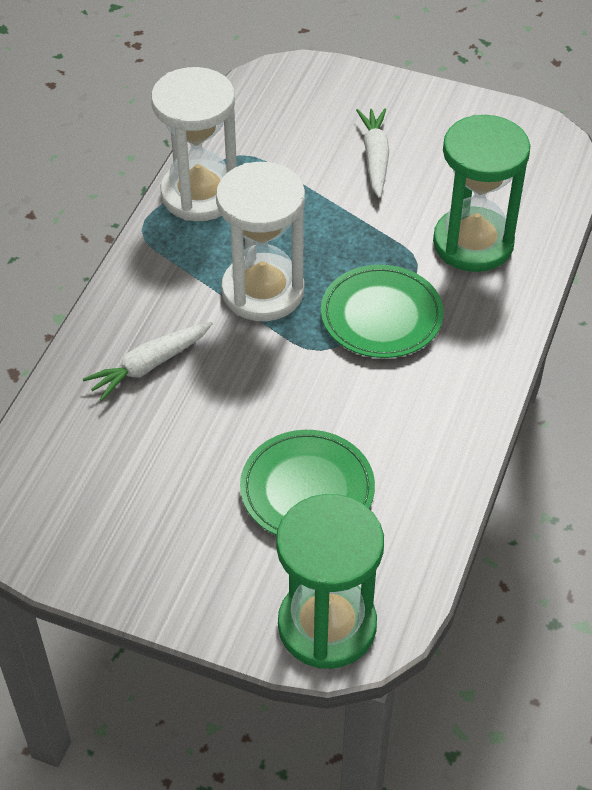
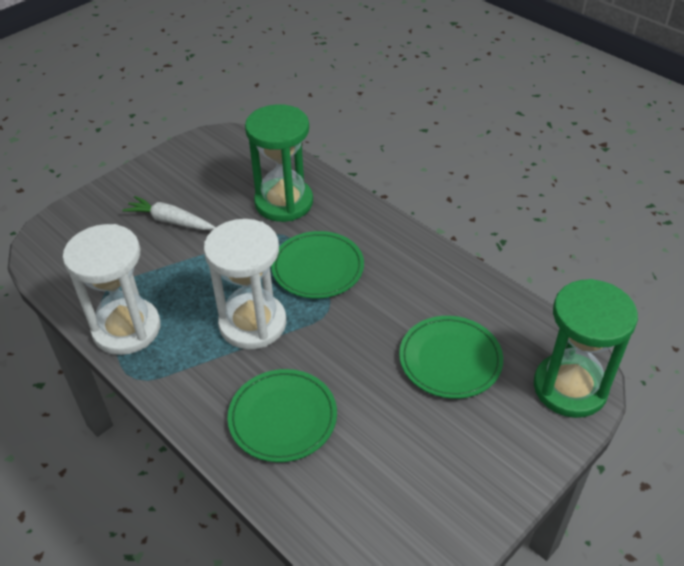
camera: 65 degrees left, 5 degrees down
(149, 365) = (283, 418): white carrot -> green plate

